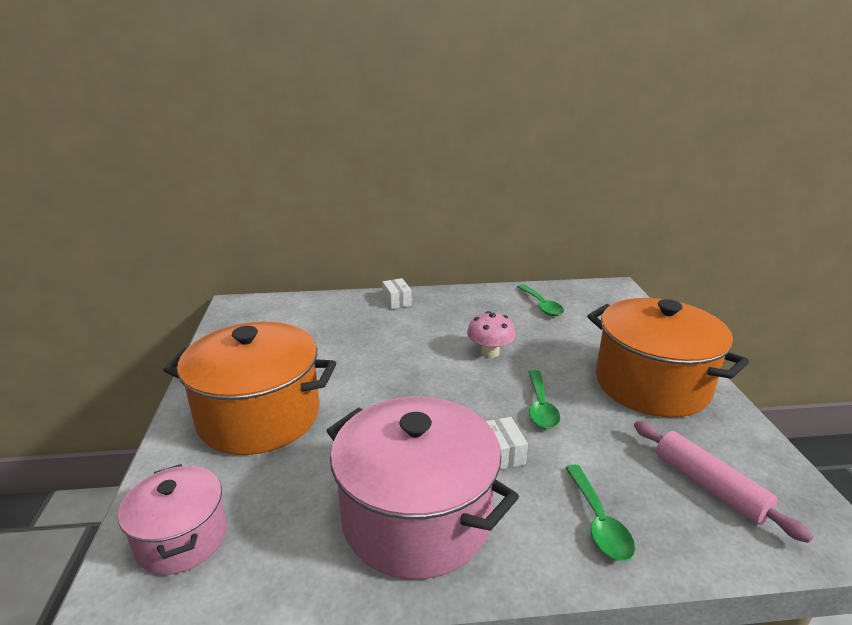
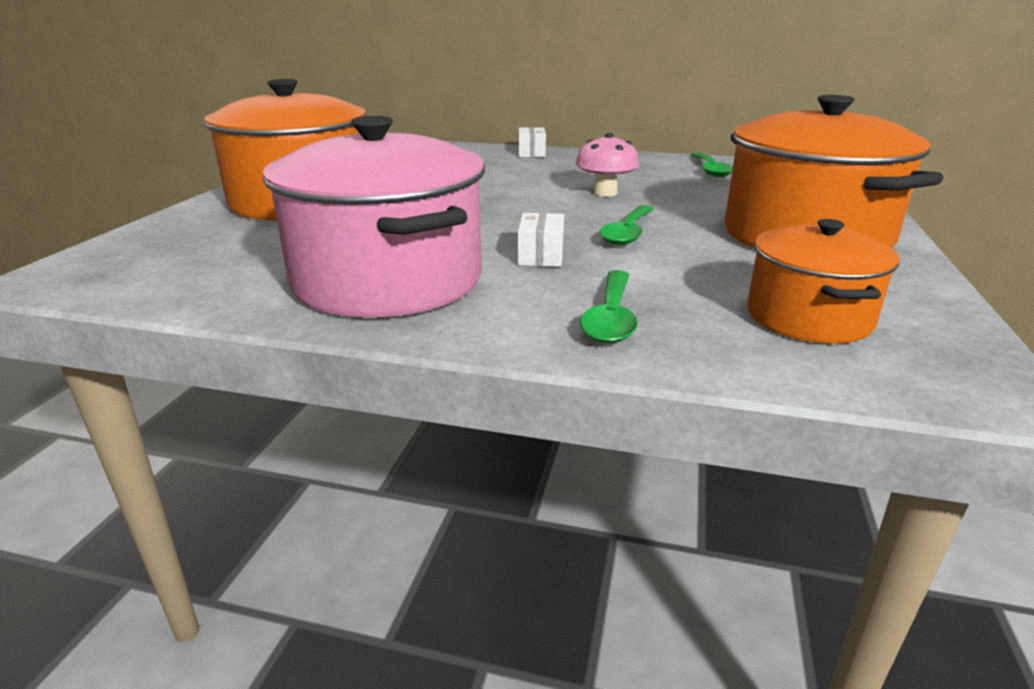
camera: 20 degrees right, 0 degrees up
(182, 538) = (143, 256): pink pot -> none
(709, 486) = (808, 317): pink rolling pin -> orange pot

